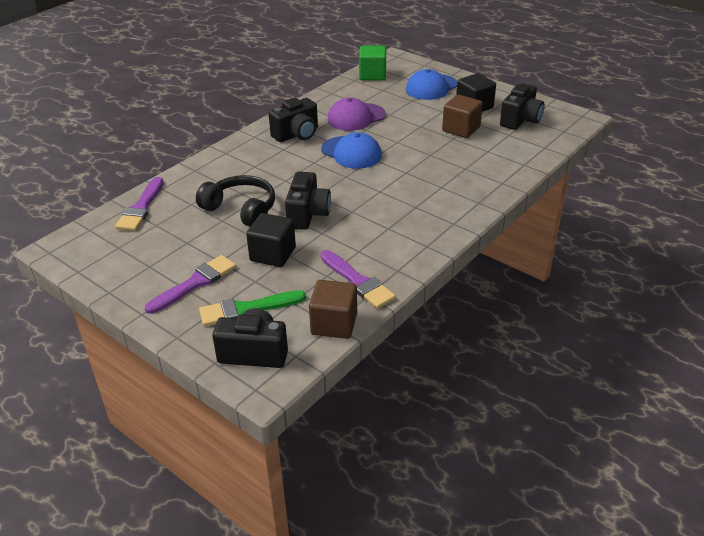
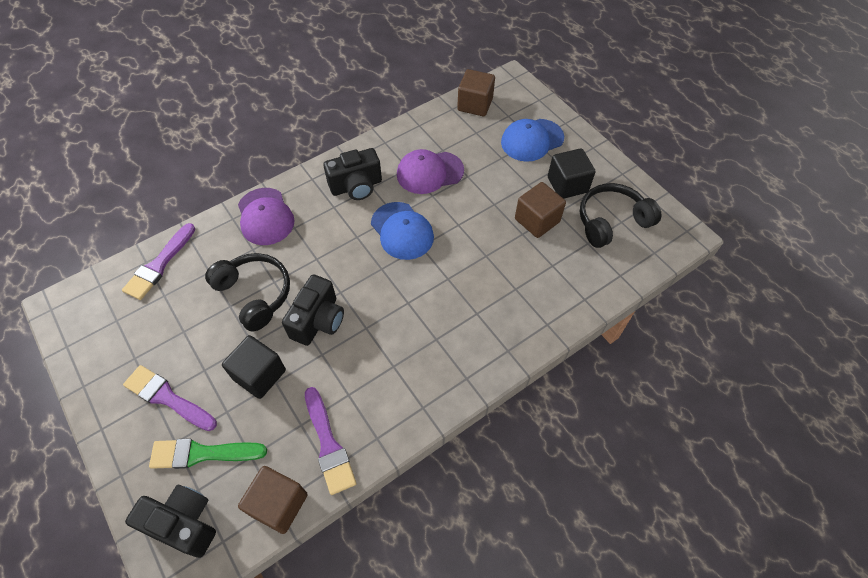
camera: 15 degrees right, 20 degrees up
(195, 283) = (167, 398): purple brush -> purple brush turned 120 degrees counterclockwise
(225, 164) = (265, 216): none -> purple cap
(372, 75) = (475, 104): green cube -> brown cube
(520, 120) = (611, 221): black camera -> black headphones

